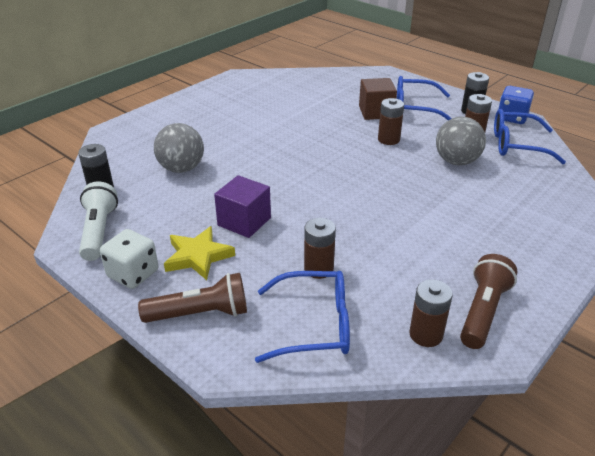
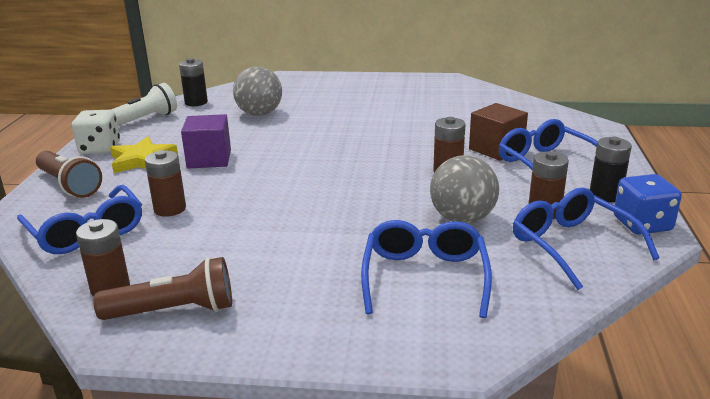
camera: 55 degrees right, 10 degrees down
(514, 201) = (425, 277): none -> blue glasses

